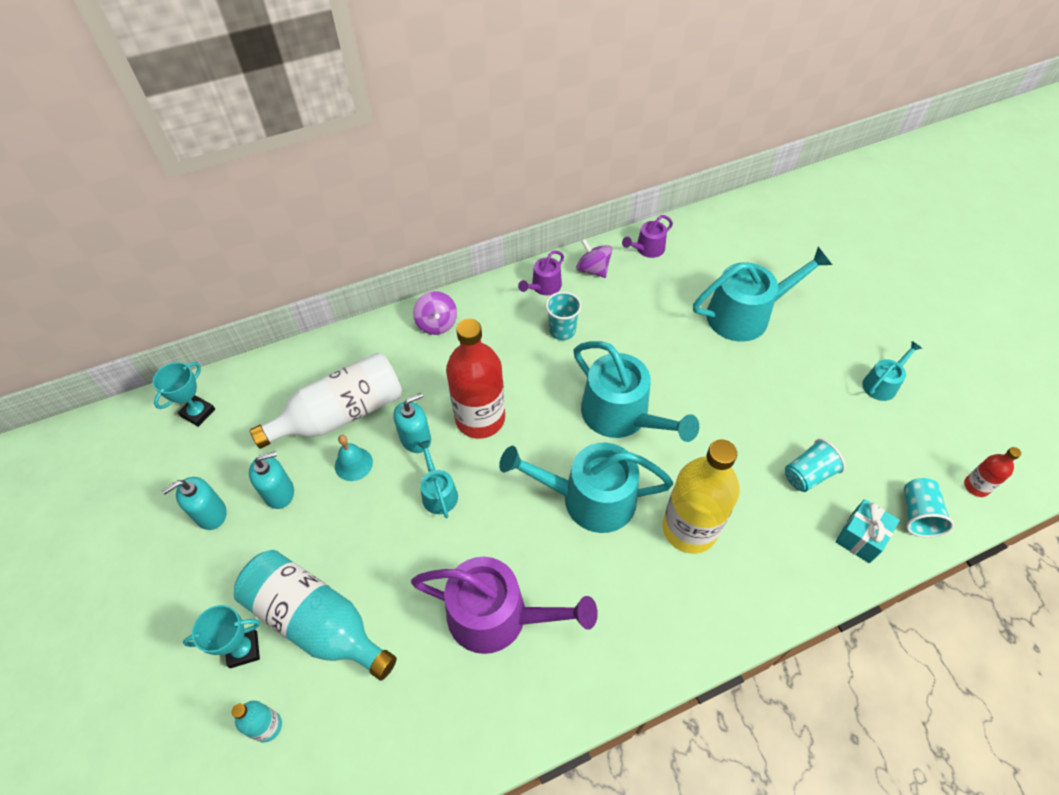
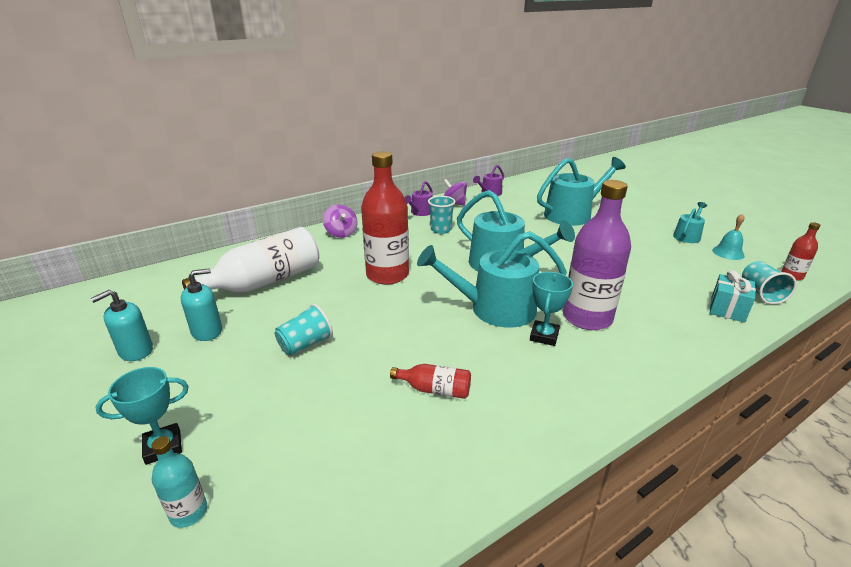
camera: 10 degrees left, 25 degrees down
(198, 413) = (131, 292): turquoise trophy -> turquoise trophy (544, 336)
(316, 621) = (247, 415): turquoise bottle -> none
(353, 464) = (278, 308): turquoise bell -> turquoise bell (728, 253)
(416, 439) = (334, 290): turquoise soap dispenser -> none
(438, 493) = (360, 318): turquoise watering can -> none
(497, 616) = (435, 389): purple watering can -> red bottle
(689, 528) = (587, 317): yellow bottle -> purple bottle
(808, 474) = (664, 281): turquoise cup -> turquoise cup (305, 344)

